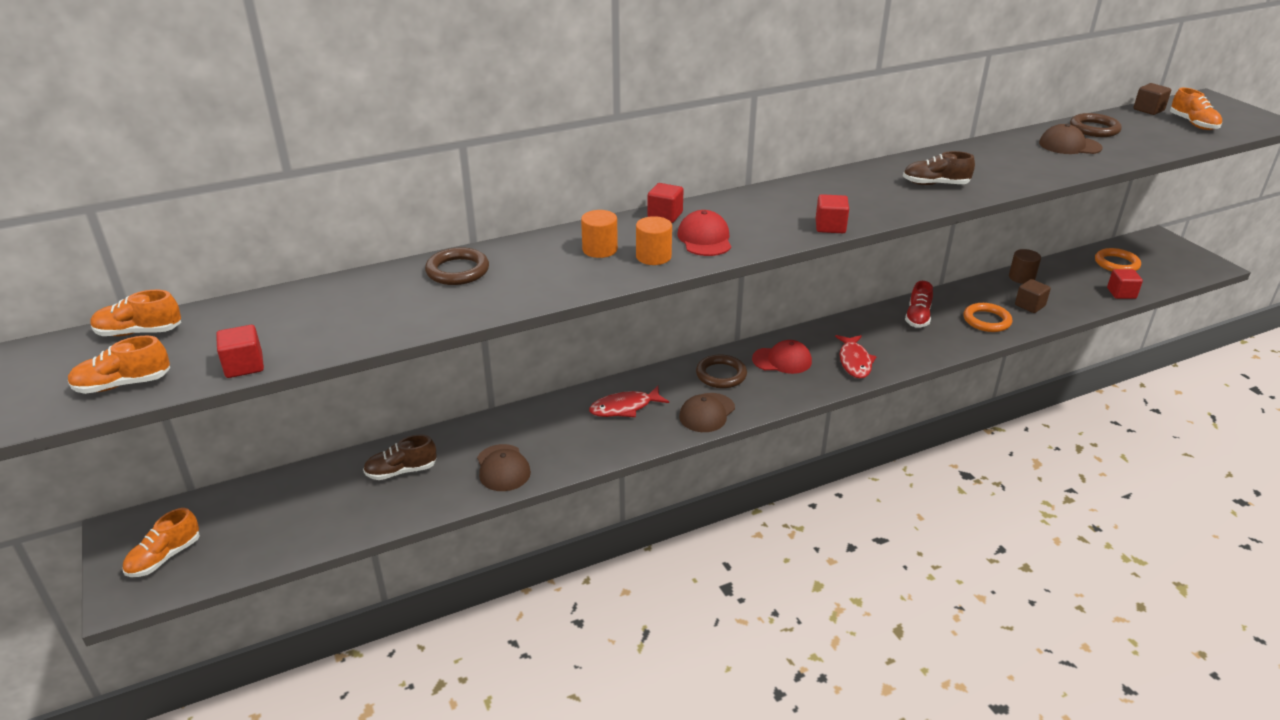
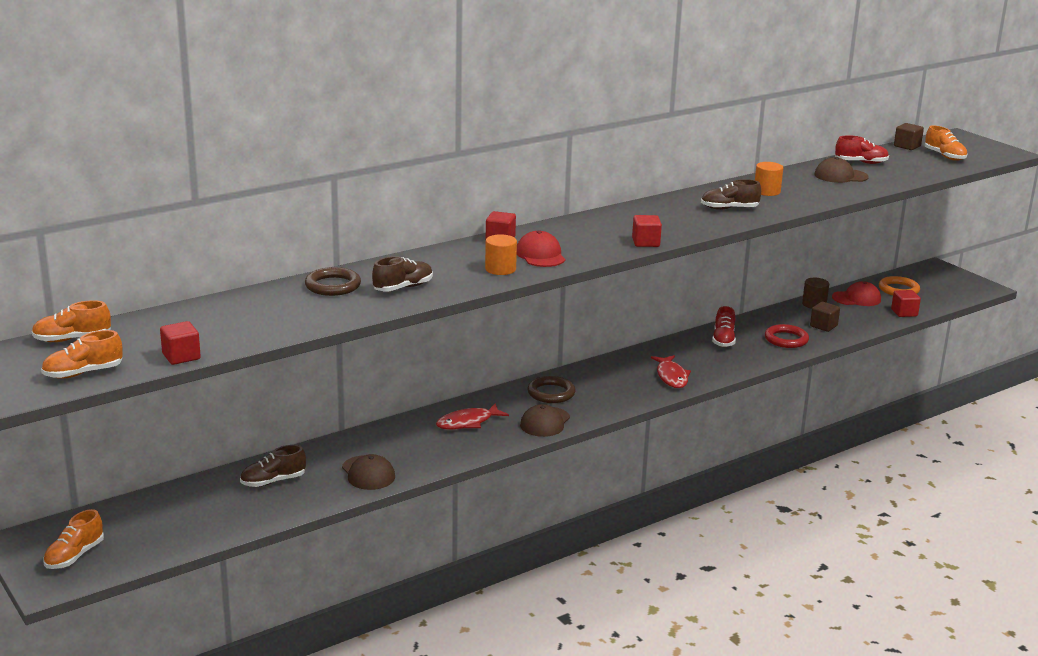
camera: 10 degrees left, 10 degrees down
(535, 277) = (403, 288): none -> brown shoe
(600, 249) = (452, 266): orange cylinder -> orange cylinder (767, 191)
(782, 360) = (605, 379): red cap -> red cap (856, 298)
(986, 320) = (786, 339): orange ring -> red ring
(1094, 129) = (861, 162): brown ring -> red shoe

